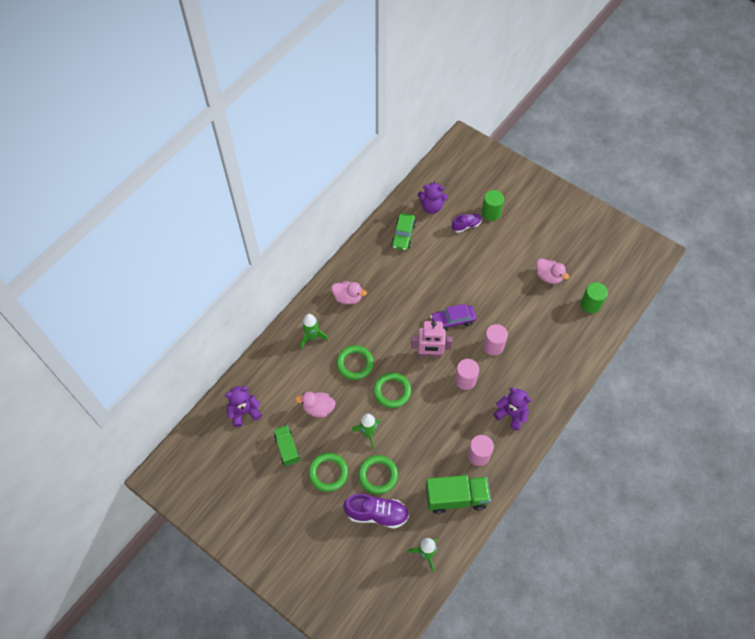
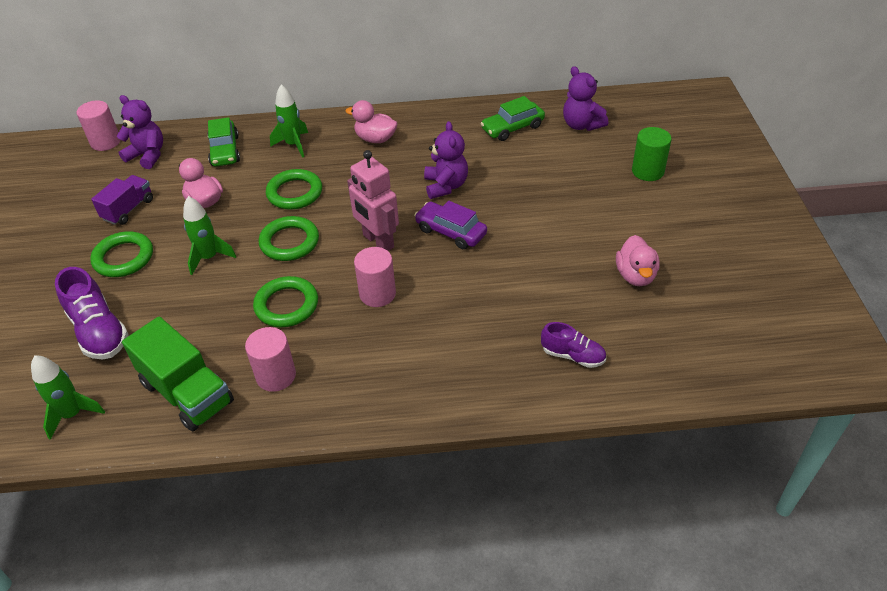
camera: 50 degrees right, 15 degrees down
(282, 372) = (225, 151): none -> green car
(287, 448) = (128, 209): green truck -> purple truck
(348, 298) = (375, 139): pink duck -> pink duck turned 135 degrees clockwise
(378, 475) = (157, 300): green ring -> green ring (286, 305)
(466, 225) = (598, 163): purple shoe -> purple shoe (573, 356)
(493, 346) = (460, 288): pink cylinder -> pink cylinder (105, 142)
(511, 414) = (375, 370): purple teddy bear -> purple teddy bear (446, 186)
(590, 304) = (655, 345): green cylinder -> none

